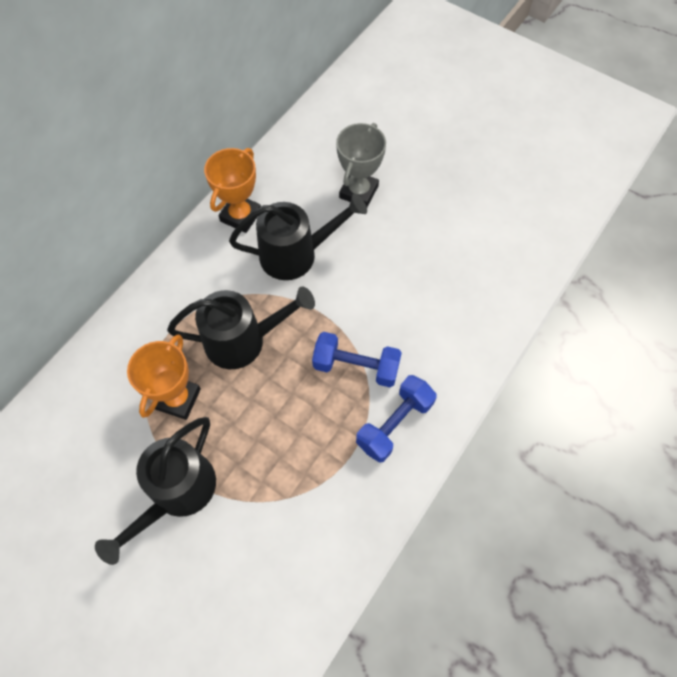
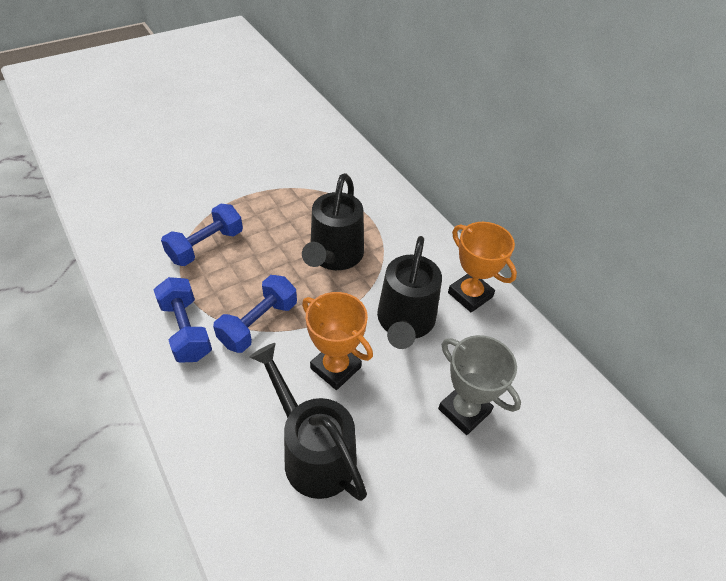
camera: 110 degrees right, 15 degrees down
(177, 493) = (237, 188): black watering can -> black watering can (313, 452)
(178, 399) = (308, 206): orange trophy -> orange trophy (335, 368)
(285, 471) = (206, 246): none -> blue dumbbell

